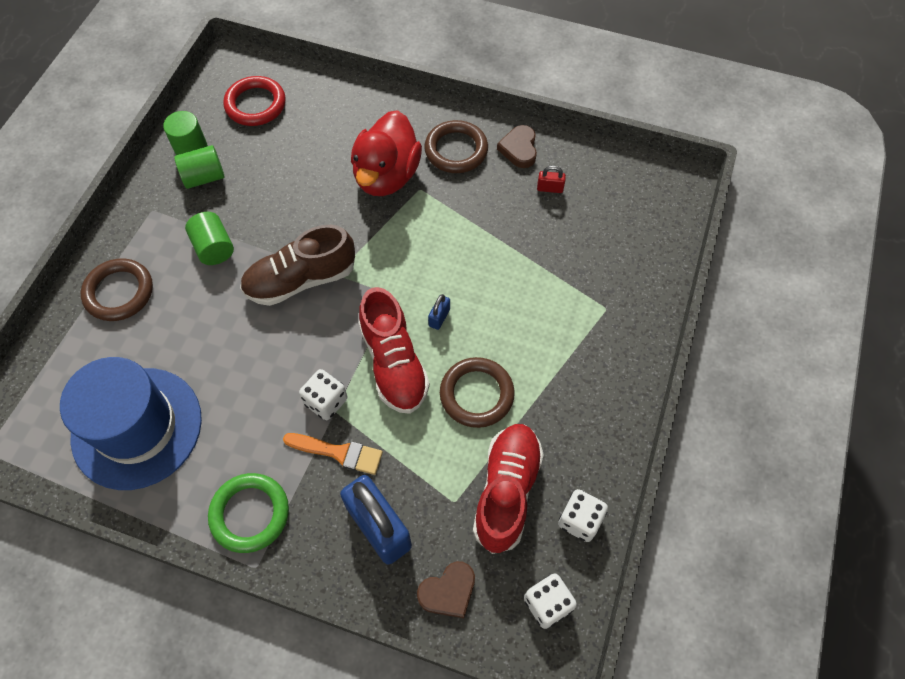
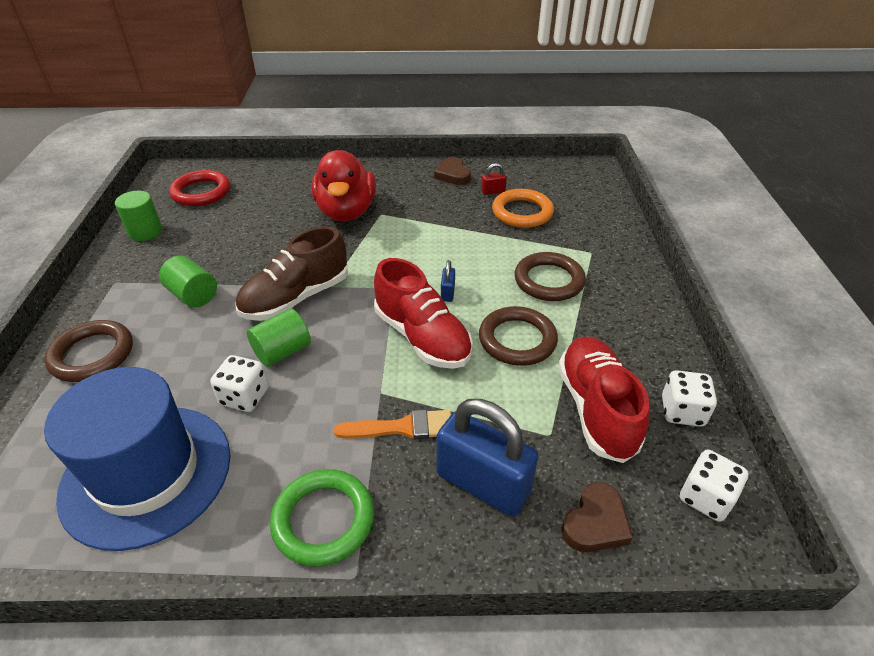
camera: 20 degrees left, 20 degrees down
(204, 177) = (165, 248): green cylinder -> green cylinder (282, 351)
(326, 401) = (367, 386): white dice -> white dice (245, 396)
(456, 150) = (400, 185): brown ring -> brown ring (549, 281)
(565, 229) = (522, 212): none -> orange ring

